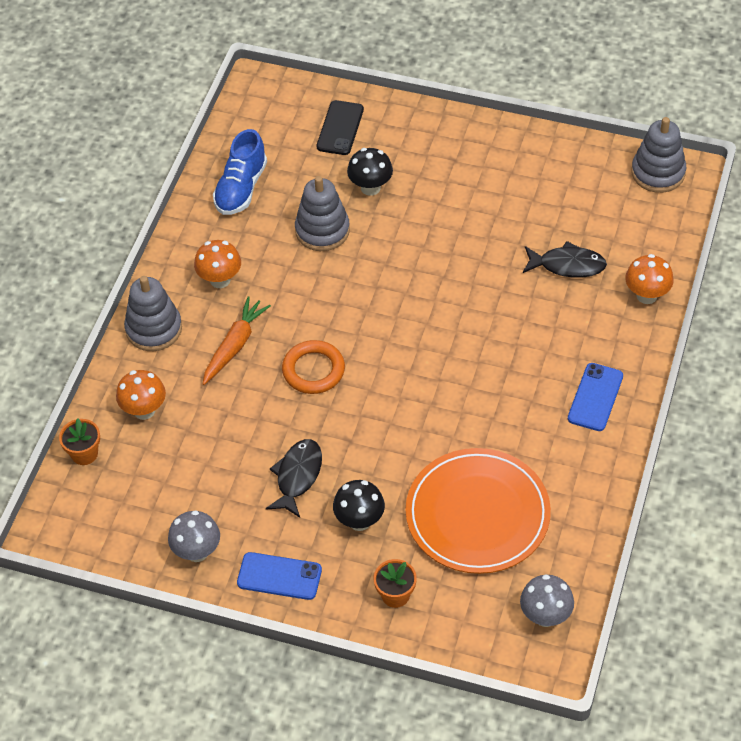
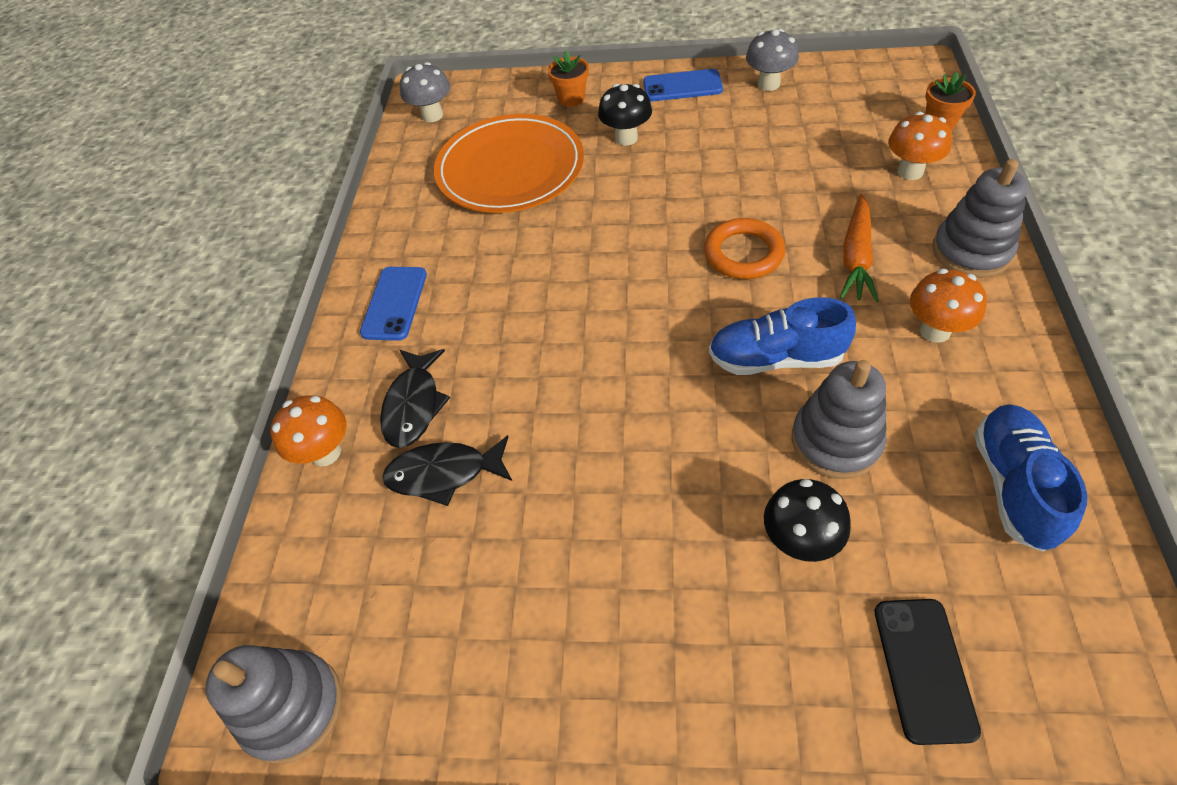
camera: 170 degrees right, 0 degrees up
(297, 476) = (706, 156): black fish -> black fish (414, 405)
(331, 287) = (775, 358): none -> blue shoe

